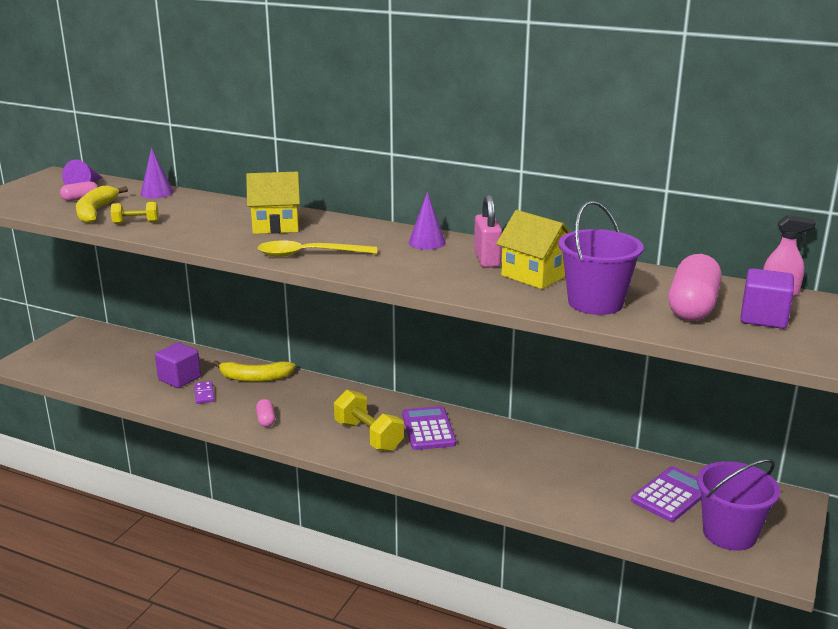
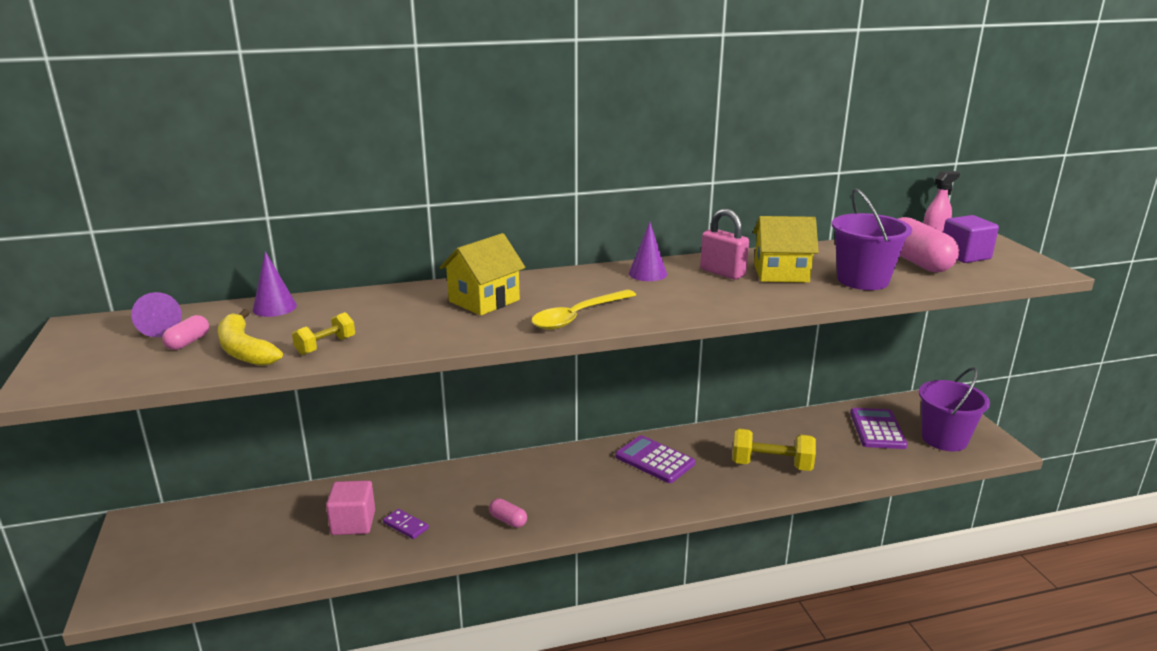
camera: 40 degrees left, 0 degrees up
(179, 378) = (353, 523): purple cube -> pink cube
(255, 378) = (433, 486): yellow banana -> none
(368, 436) = (619, 490): yellow dumbbell -> yellow dumbbell (771, 465)

